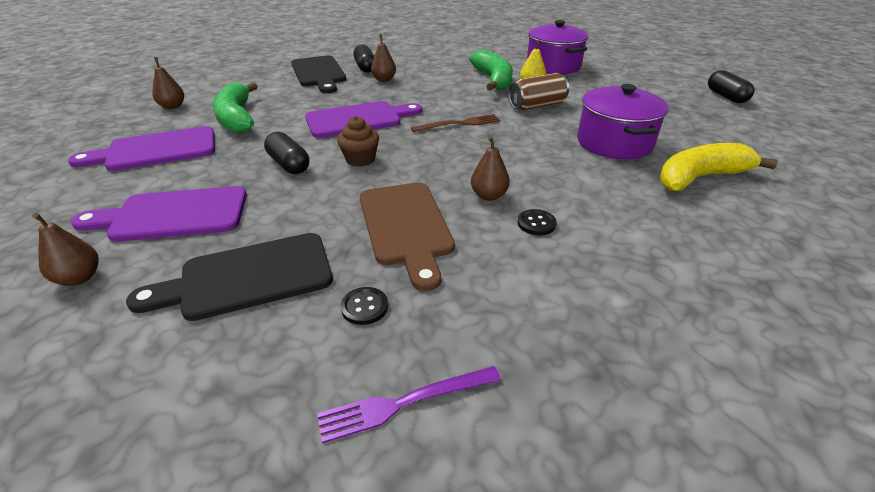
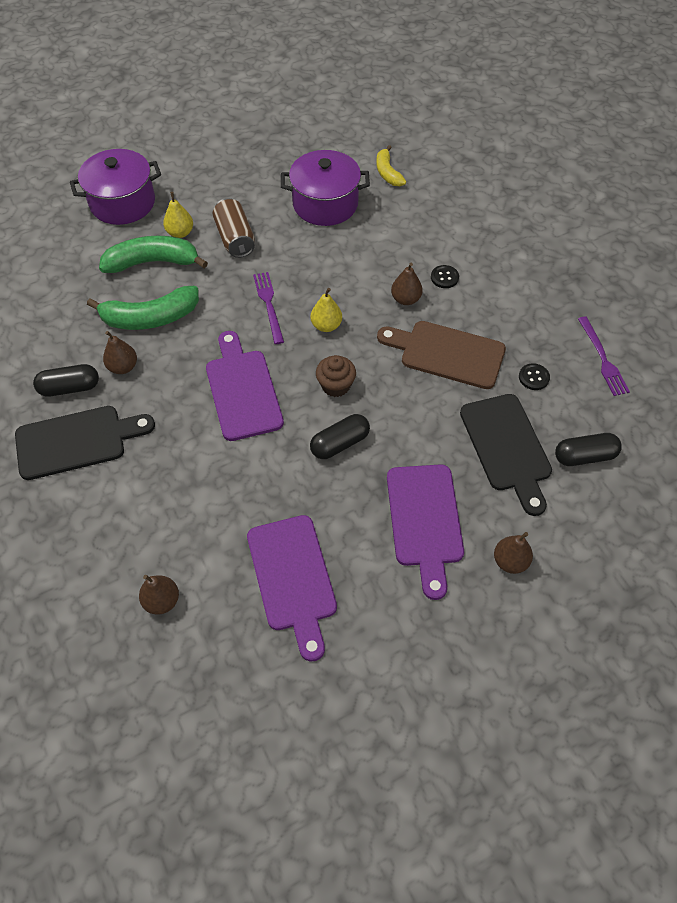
camera: 85 degrees left, 20 degrees up
(237, 118) = (215, 514): green banana -> green banana (150, 318)
(406, 227) = (447, 353): brown cutting board -> brown cutting board turned 150 degrees counterclockwise
(438, 151) = (326, 325): none -> yellow pear
(459, 124) = (269, 305): brown fork -> purple fork
(700, 177) = (387, 173): yellow banana -> yellow banana, size x0.59
(726, 96) = (242, 103): black capsule -> black capsule (584, 456)

